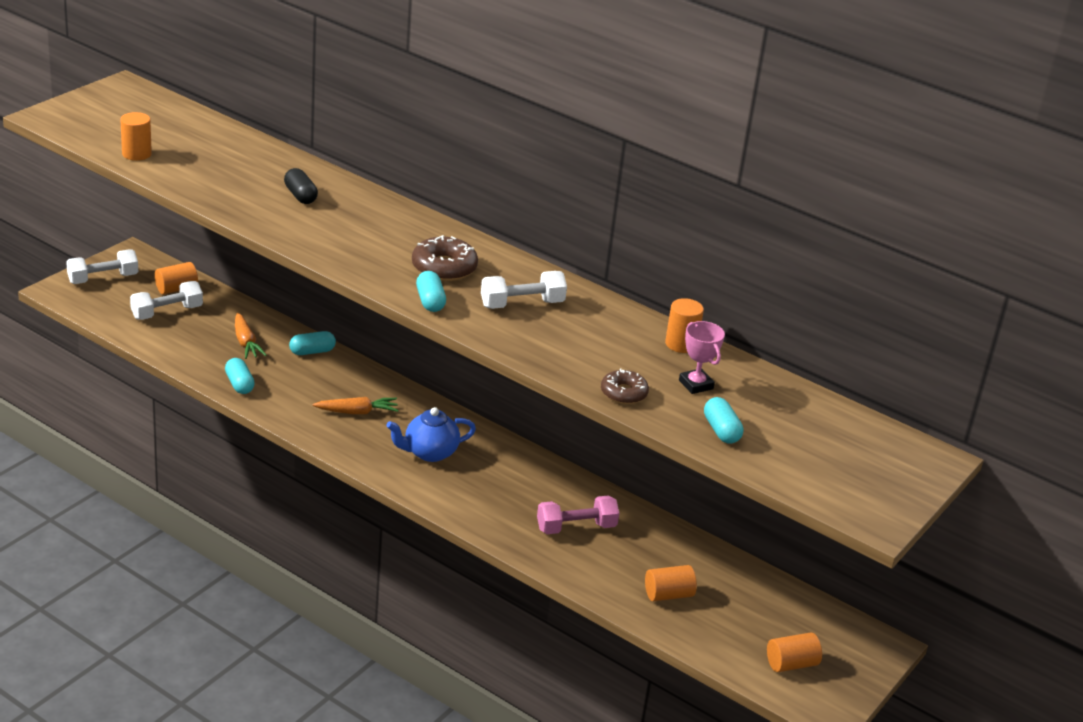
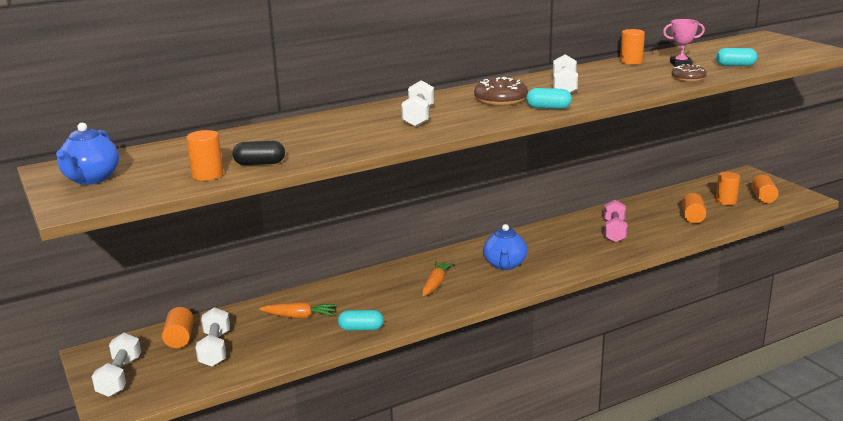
camera: 60 degrees left, 10 degrees down
(107, 107) = (91, 179): none -> blue teapot
(300, 196) = (351, 127): black capsule -> black capsule (260, 163)
(312, 351) = (337, 289): turquoise capsule -> none
(354, 227) = (418, 117): none -> white dumbbell
(751, 625) = (726, 201): none -> orange cylinder

